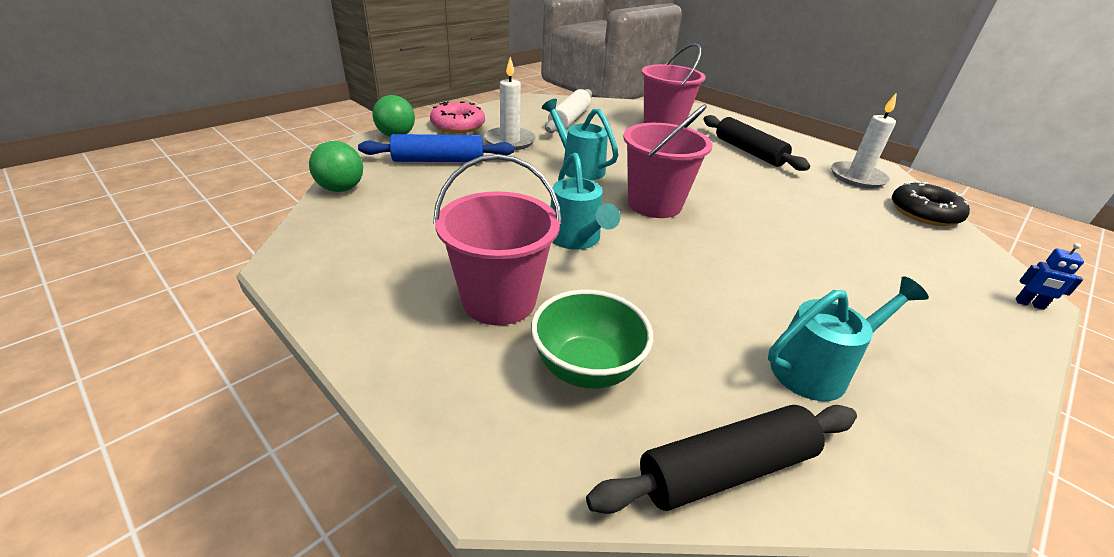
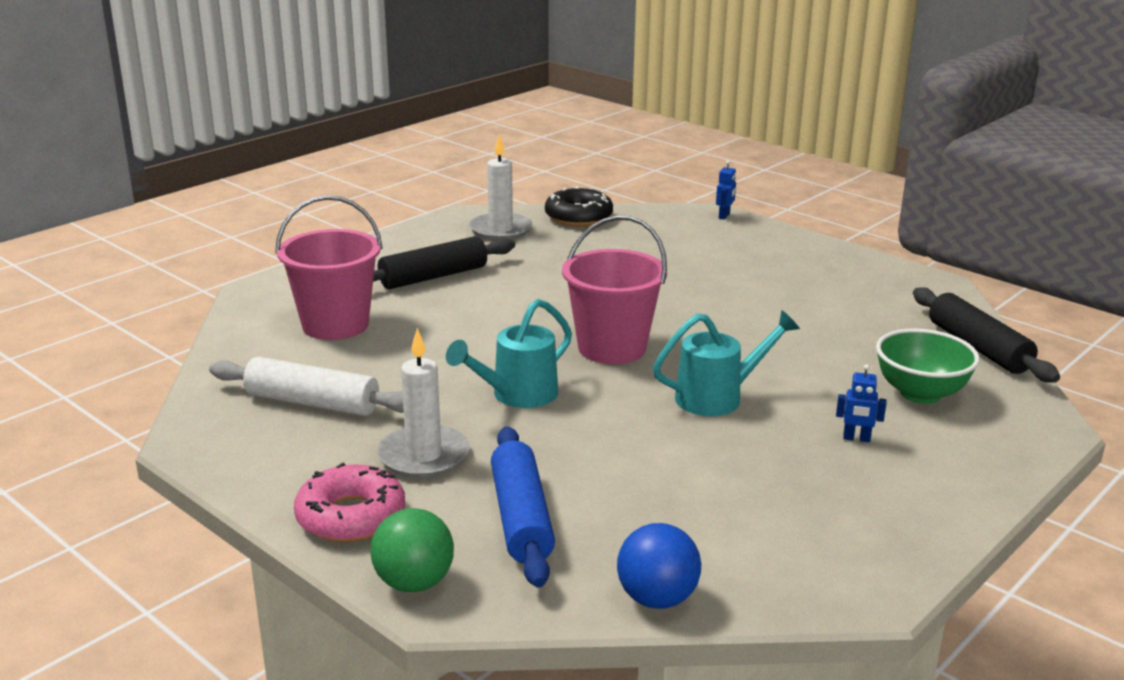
camera: 90 degrees left, 10 degrees down
(341, 189) = (657, 598): green ball -> blue ball
(499, 300) = (856, 438): pink bucket -> blue robot
(817, 369) = (857, 304): turquoise watering can -> none

